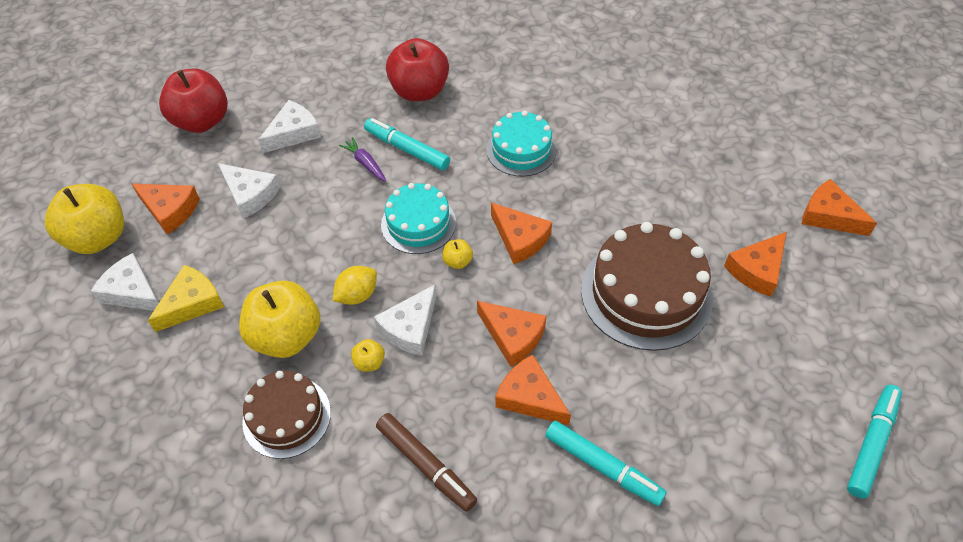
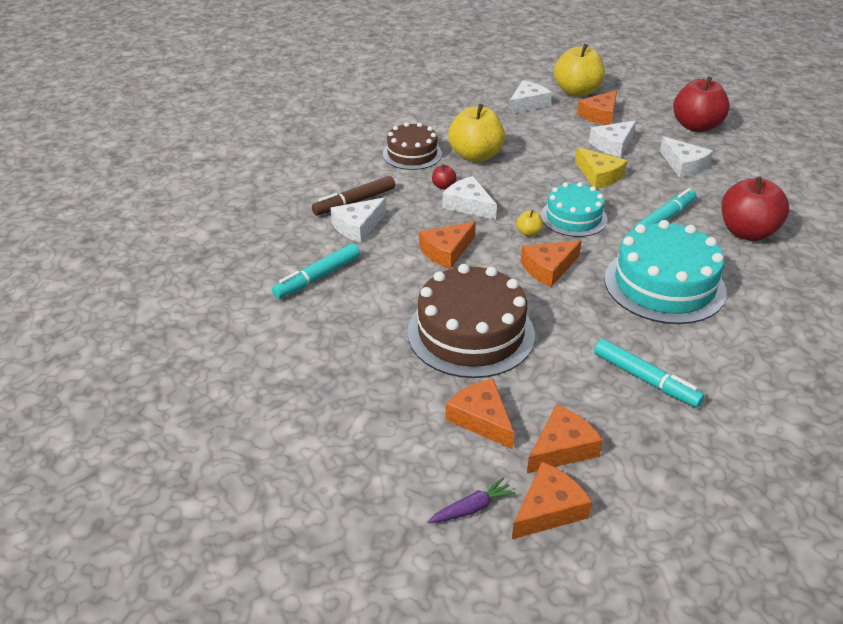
camera: 100 degrees right, 15 degrees down
(192, 303) = (513, 123): yellow cheese -> yellow cheese (599, 175)
(357, 295) = (505, 185): yellow lemon -> none
(365, 163) = (646, 197): purple carrot -> purple carrot (472, 508)
(369, 362) = (443, 186): yellow apple -> red apple
(483, 446) = (358, 226): none -> white cheese
(521, 150) = (664, 285): turquoise cake -> turquoise cake, size x1.63
(529, 397) = (389, 252): orange cheese -> orange cheese (562, 448)
(871, 443) = (263, 441): turquoise marker -> turquoise marker (645, 379)

